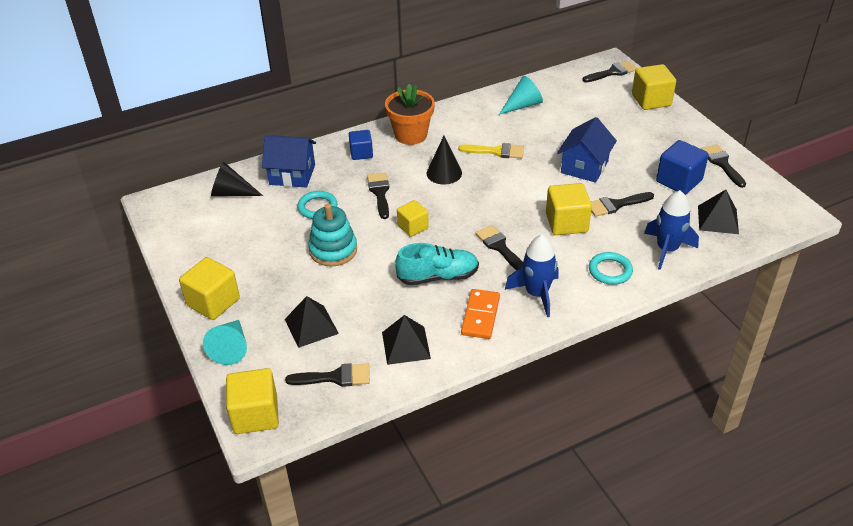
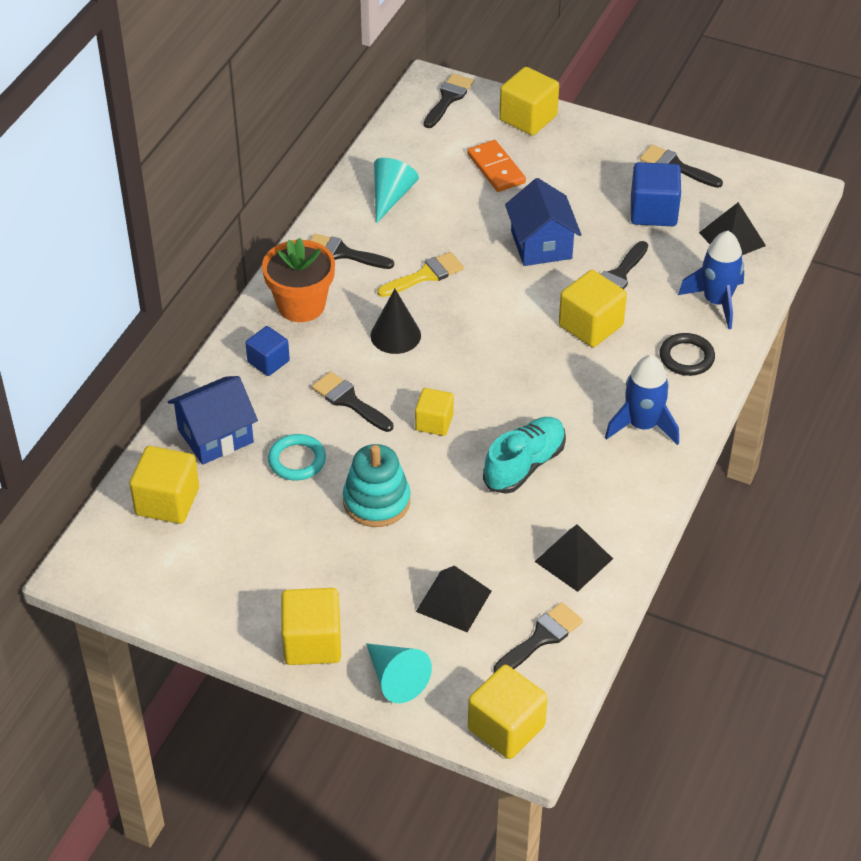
camera: 40 degrees left, 5 degrees up
(232, 193) = (167, 501): black cone -> yellow cube
(480, 316) = (613, 483): orange domino -> orange domino (496, 169)
(500, 247) = (552, 393): black brush -> black brush (343, 253)
(610, 271) = (686, 357): turquoise ring -> black ring

